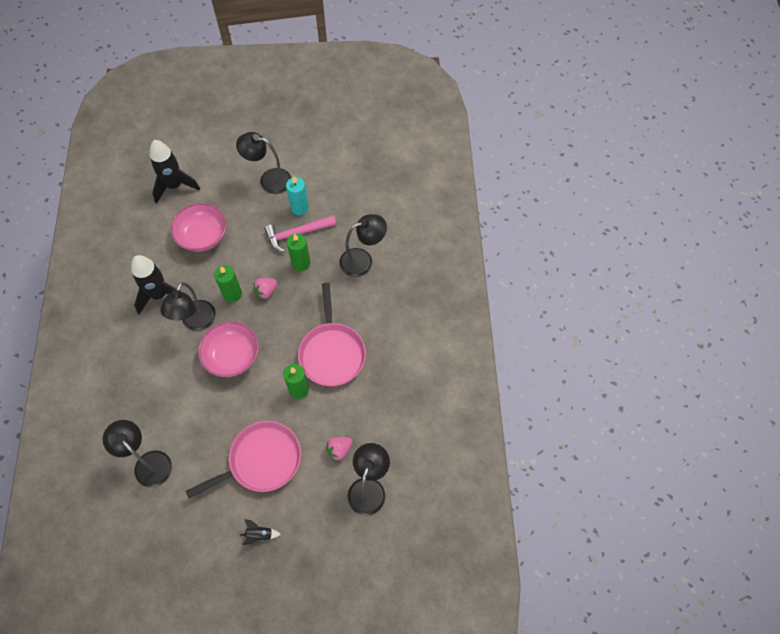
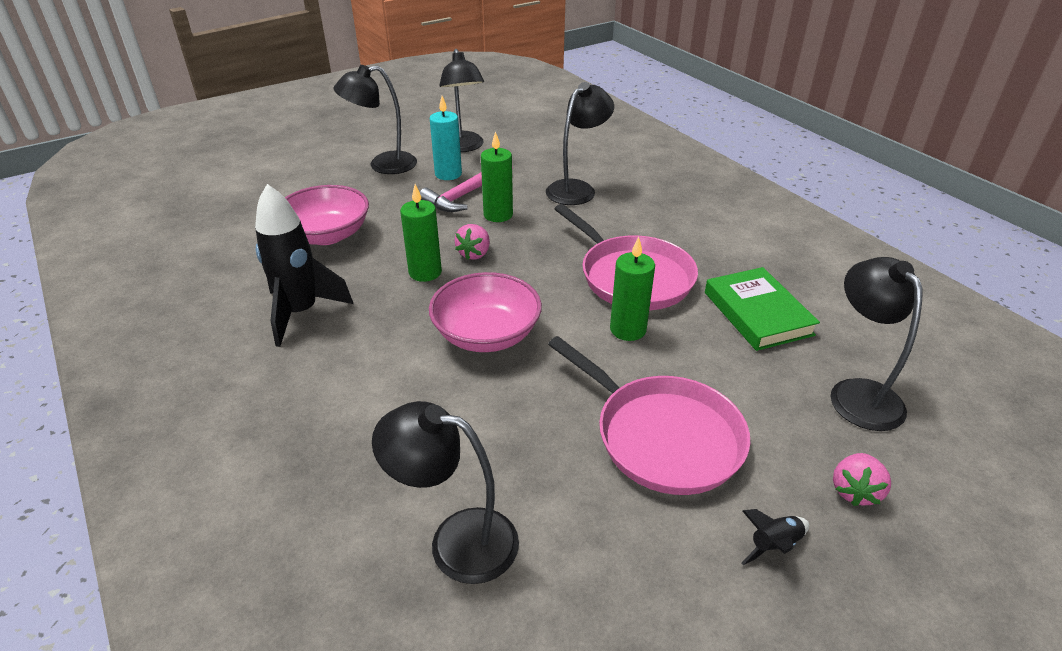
camera: 30 degrees left, 25 degrees down
(174, 186) = (244, 205): black rocket -> none
(195, 322) = (391, 320): black lamp -> black lamp (463, 147)
(261, 460) = (663, 437): pink pan -> pink pan turned 105 degrees clockwise
(339, 450) = (763, 369): pink strawberry -> pink strawberry (854, 491)
(371, 414) = (757, 313): none -> green book

